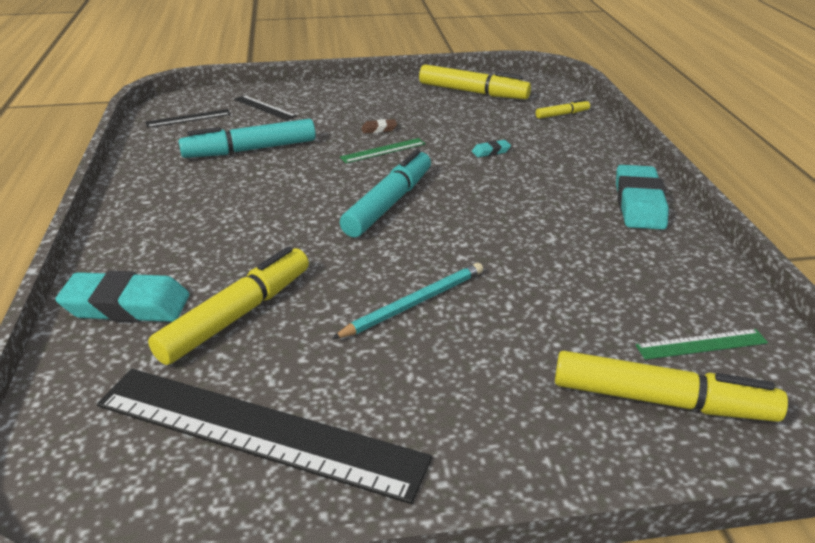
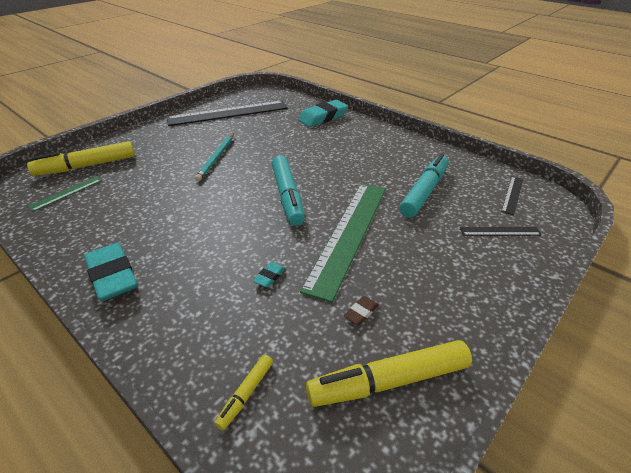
camera: 140 degrees right, 5 degrees up
(237, 315) = (280, 129): yellow marker -> none
(379, 129) = (384, 255): brown eraser -> brown eraser (361, 312)
(383, 150) = (348, 234): green ruler -> green ruler, size x2.30

